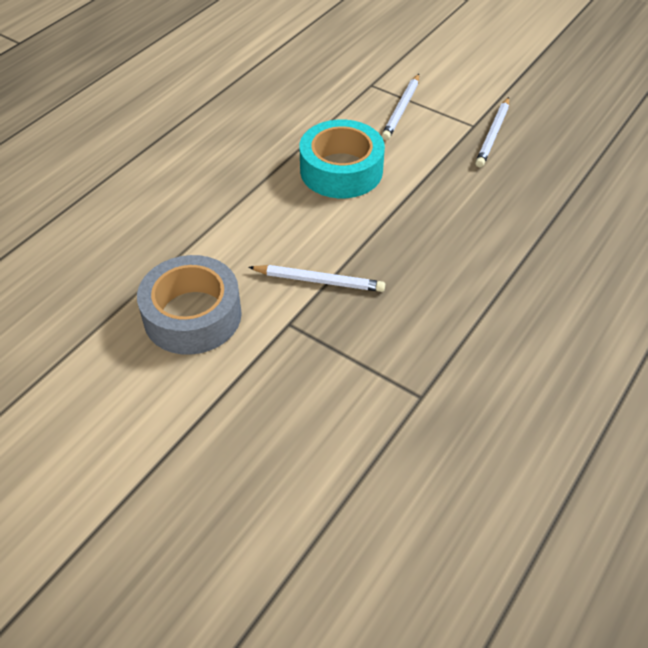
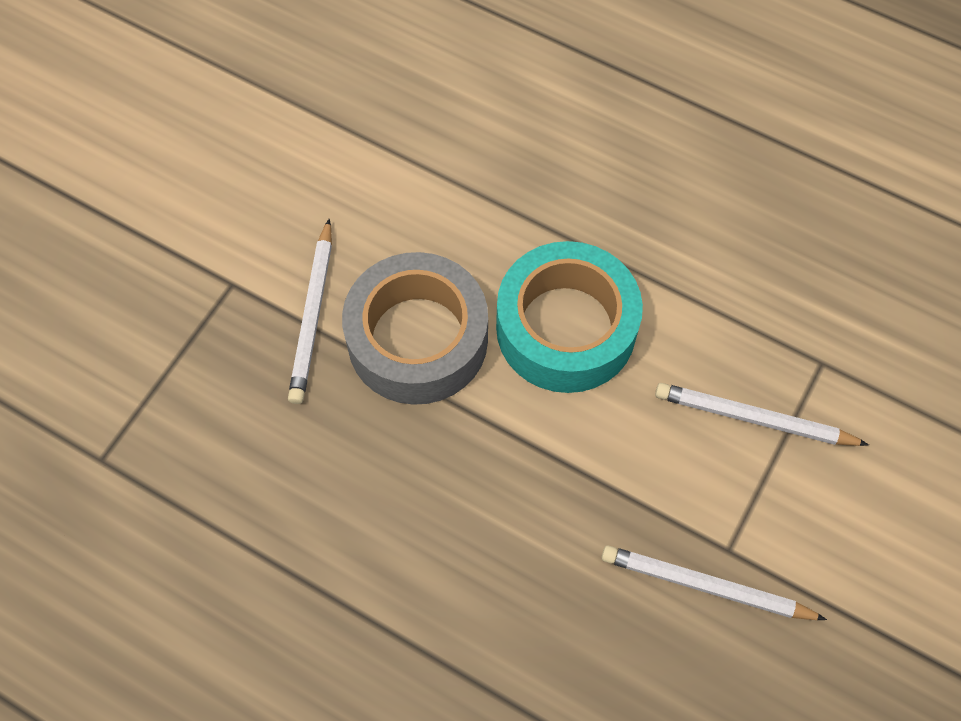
camera: 85 degrees right, 15 degrees up
(192, 315) = (245, 168): grey tape -> grey tape (417, 339)

